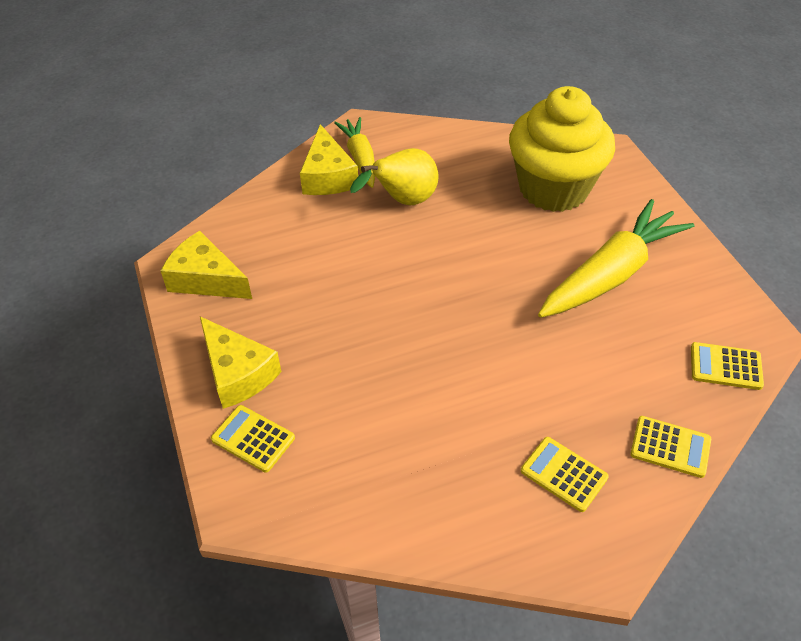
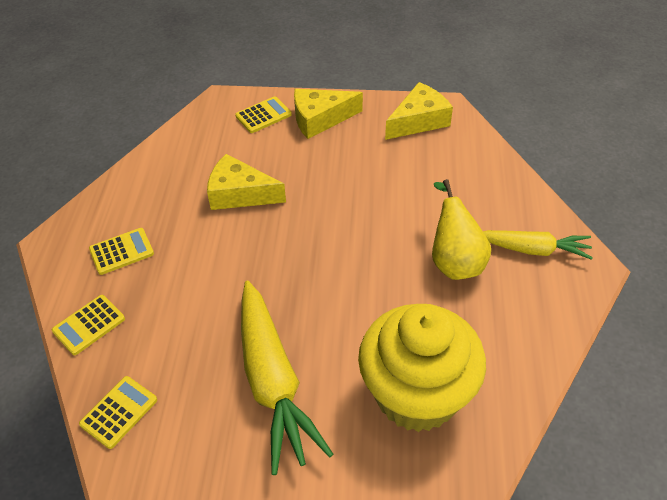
camera: 115 degrees right, 0 degrees up
(328, 176) = (515, 219): yellow cheese -> yellow cheese (240, 194)

